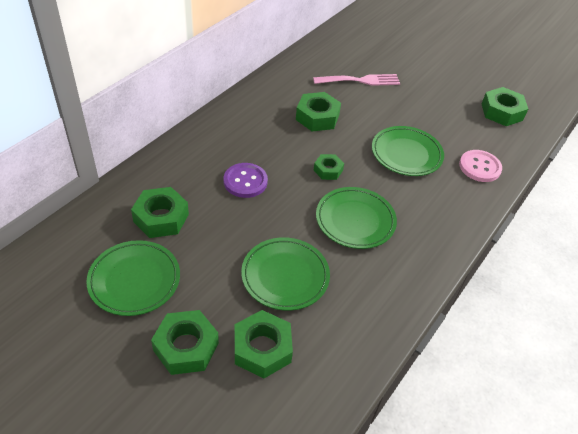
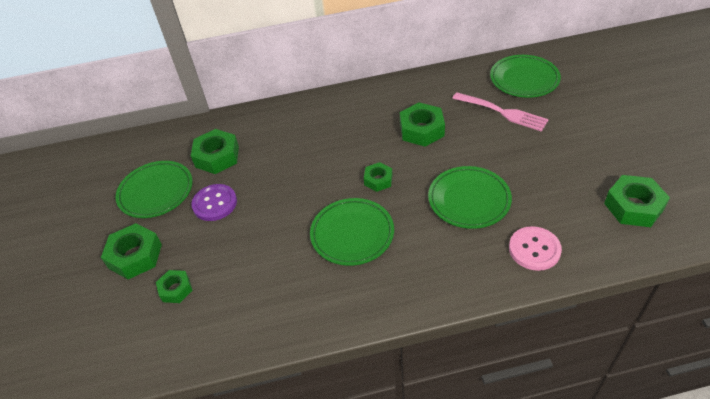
camera: 50 degrees right, 0 degrees up
(245, 181) = (302, 158): purple button -> purple button (215, 203)
(262, 348) = (176, 289): green nut -> green nut, size x0.60
(285, 276) = (249, 246): green plate -> green plate (524, 79)

